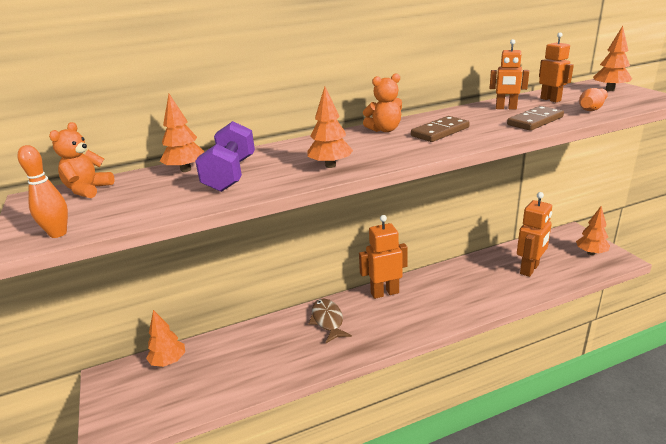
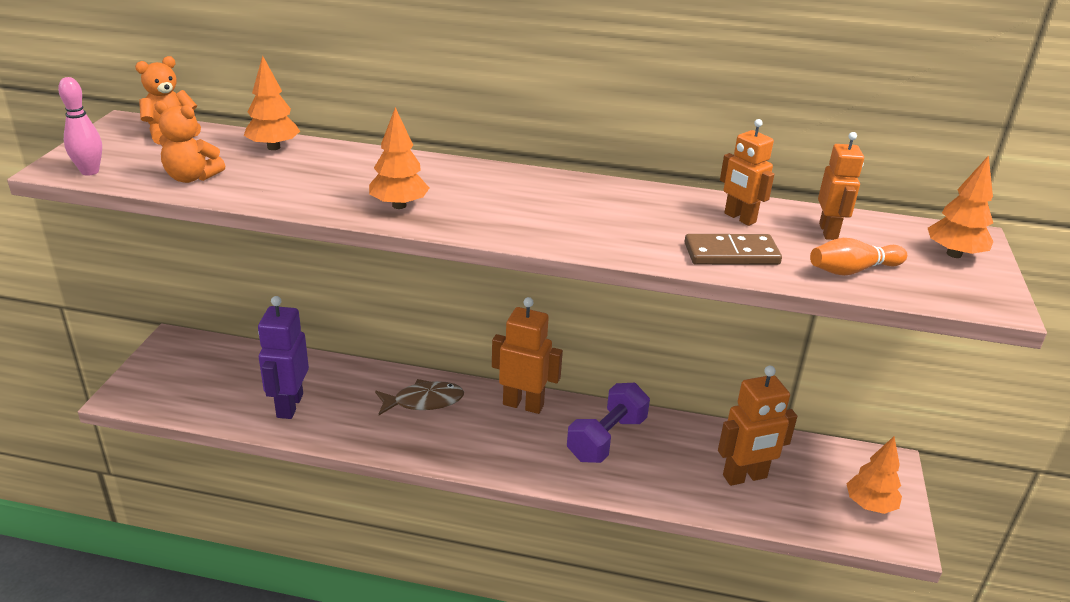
camera: 30 degrees right, 5 degrees up
(58, 233) = (90, 171): orange bowling pin -> pink bowling pin
(168, 361) = (235, 357): orange tree -> none
(230, 174) = (299, 172): purple dumbbell -> purple dumbbell (606, 439)
(245, 370) = (289, 405): none -> purple robot
(328, 321) = (424, 401): brown fish -> brown fish turned 60 degrees clockwise
(384, 130) = (537, 184): orange teddy bear -> orange teddy bear (191, 177)
(440, 132) = (589, 216): brown domino -> none

